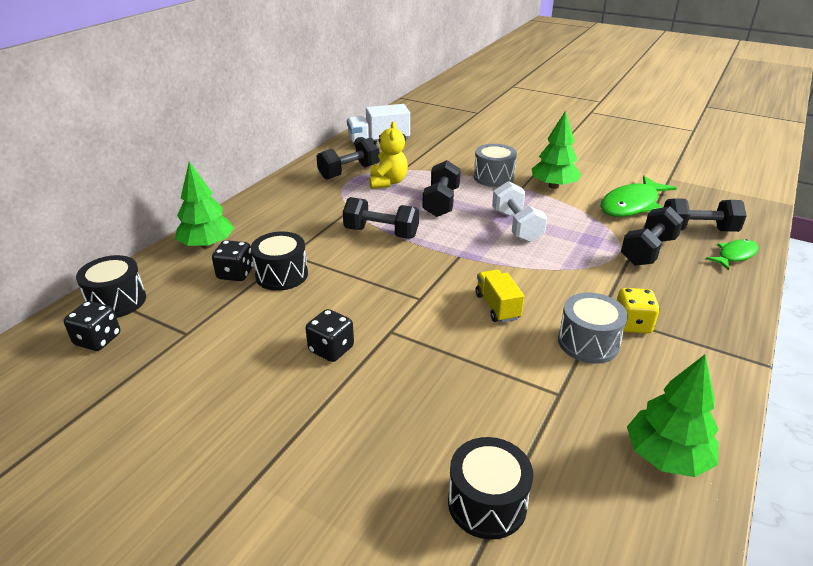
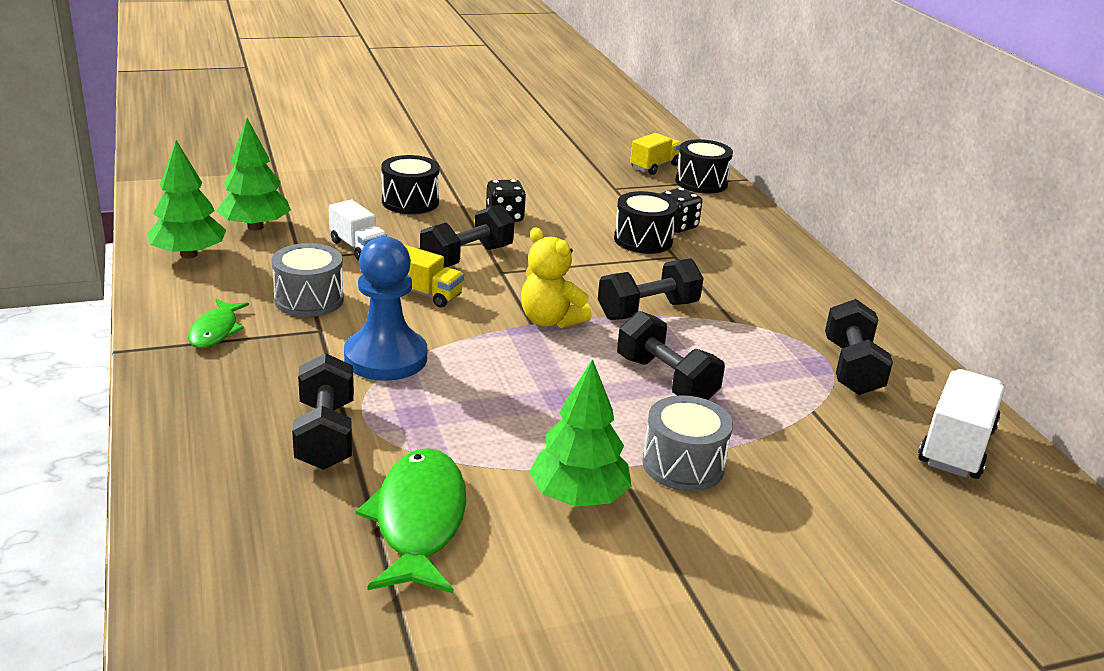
camera: 130 degrees right, 5 degrees down
(98, 340) = (654, 166): black dice -> yellow truck
(207, 245) = (752, 233): green tree -> green tree (255, 227)
(388, 182) = (779, 377): yellow teddy bear -> yellow teddy bear (550, 320)
(487, 503) = (294, 197): black drum -> black drum (410, 202)
(497, 379) = (358, 248): none -> white truck
(516, 226) = (528, 391): white dumbbell -> none
(574, 275) = (386, 358): none -> blue pawn
(632, 324) = (279, 332): yellow dice -> none
(698, 230) = (275, 516): black dumbbell -> black dumbbell (467, 257)
(735, 255) = (195, 489): green fish -> green fish (215, 331)

